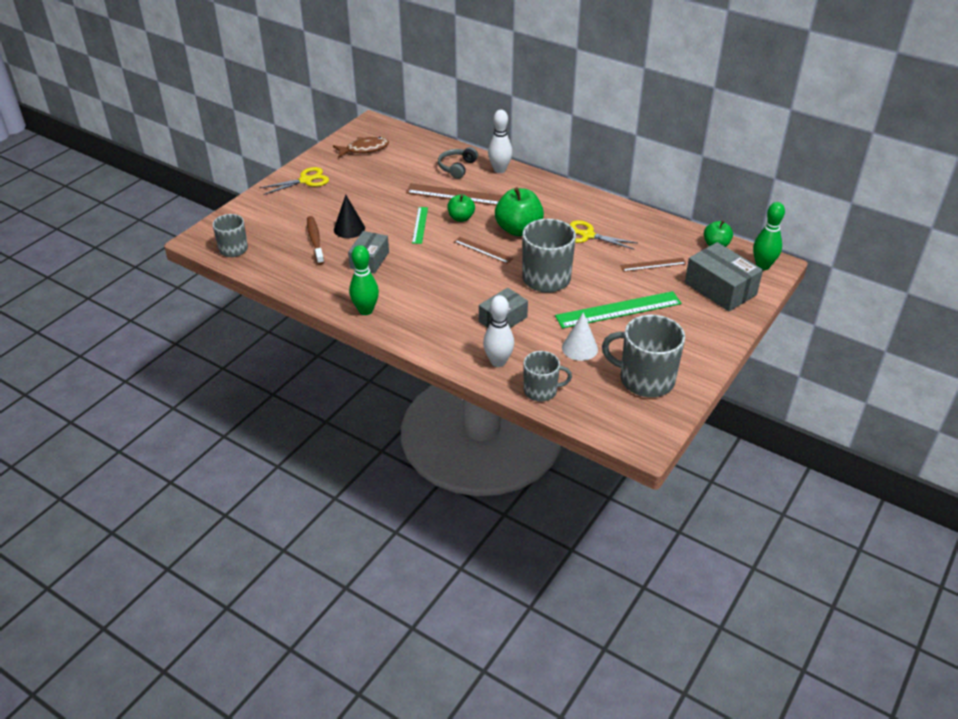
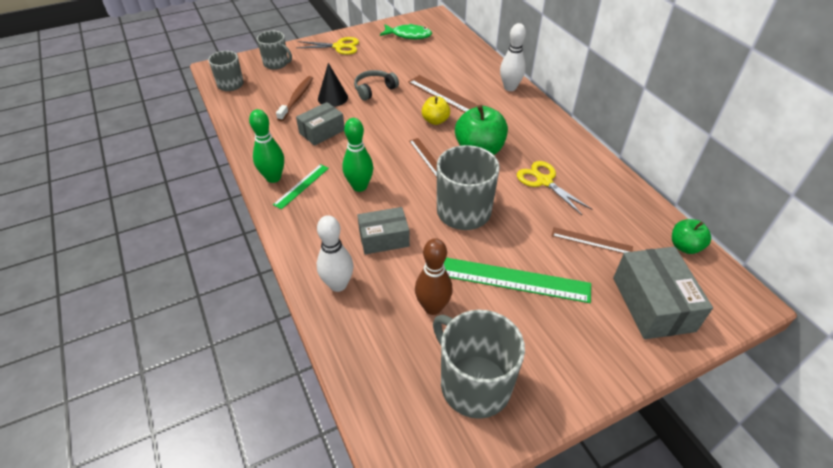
camera: 30 degrees right, 5 degrees up
(364, 149) = (408, 35): brown fish -> green fish
(420, 225) = (393, 115): green ruler -> green ruler (301, 186)
(457, 167) = (473, 74): grey headphones -> grey headphones (374, 89)
(461, 218) = (435, 121): green apple -> yellow apple
(541, 390) = (350, 340): grey mug -> grey mug (276, 63)
(579, 348) = (432, 307): white cone -> brown bowling pin
(762, 266) = (729, 296): green bowling pin -> green bowling pin (359, 186)

